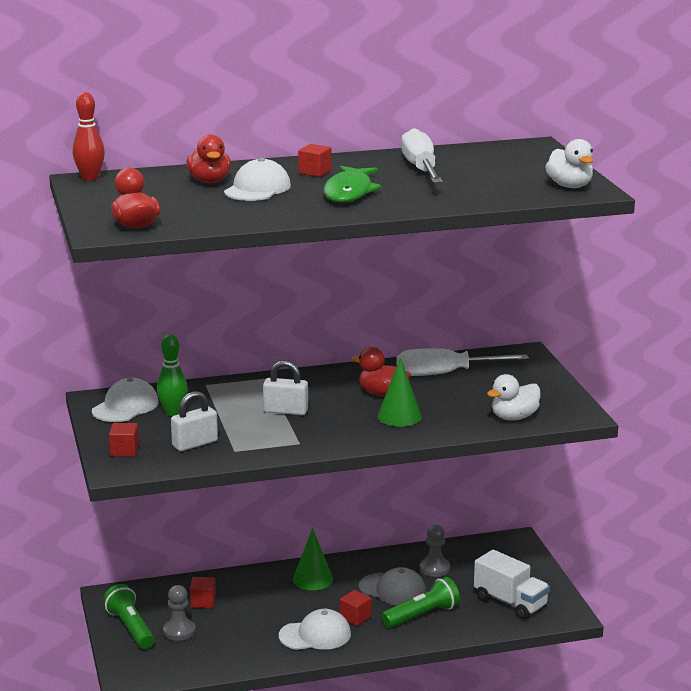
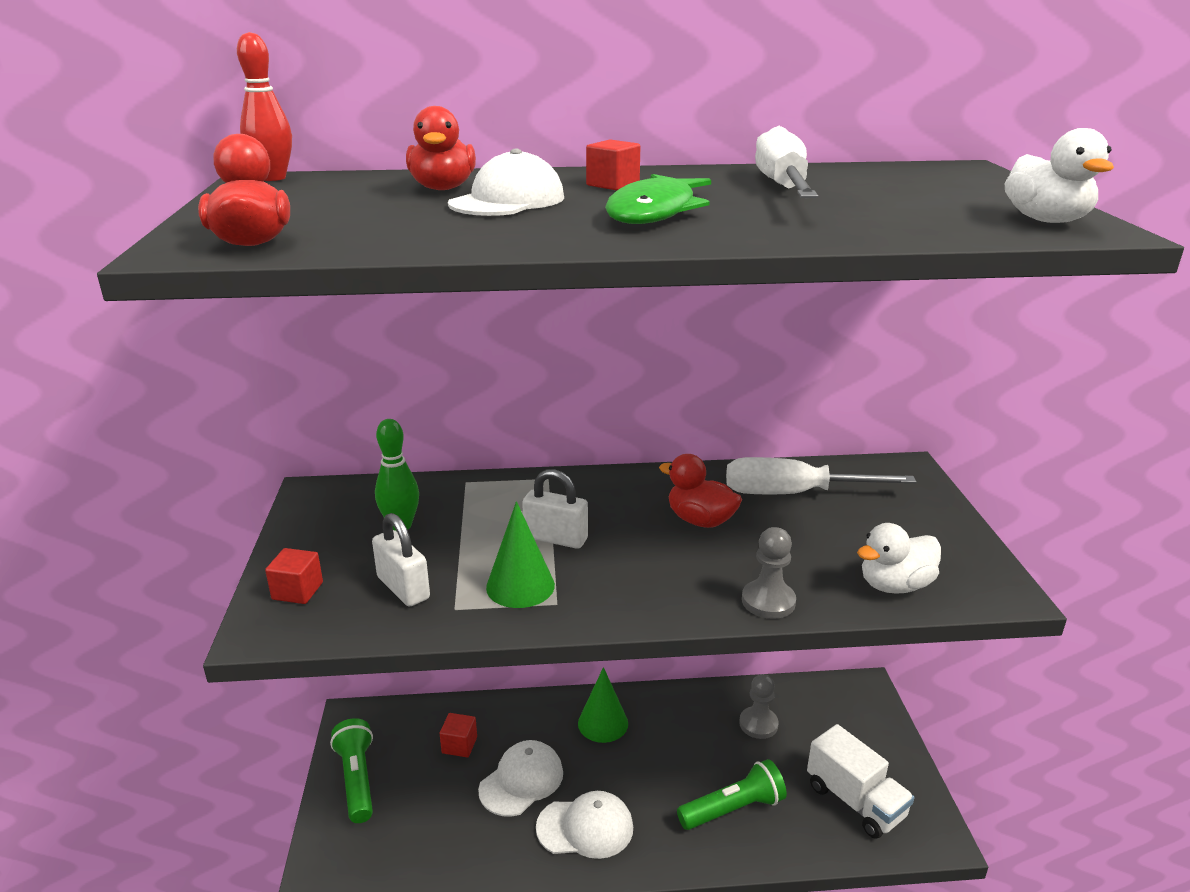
camera: 10 degrees right, 5 degrees up
(125, 407) = (344, 509): white cap -> white cap (521, 781)
(179, 631) = (414, 794): grey pawn -> grey pawn (768, 601)
(195, 444) = (403, 588): white padlock -> white padlock turned 75 degrees clockwise
(355, 617) = (644, 800): red cube -> none
(393, 589) = (700, 755): grey cap -> none
(399, 416) = (718, 565): green cone -> green cone (520, 586)

